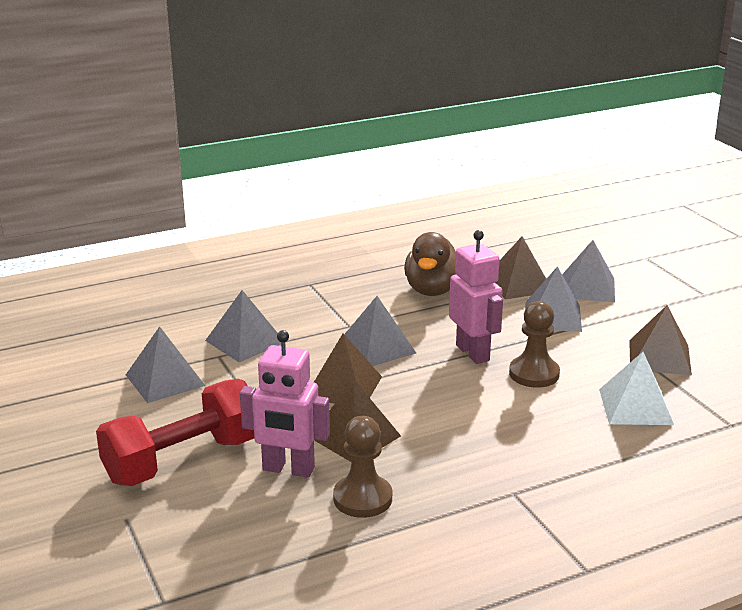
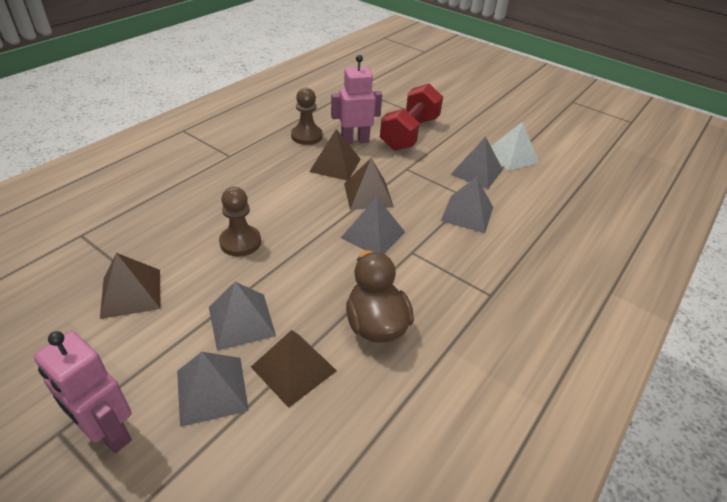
camera: 150 degrees right, 15 degrees up
(473, 353) = (297, 250): pink robot -> pink robot (108, 432)
(635, 406) = (156, 232): white pyramid -> white pyramid (512, 156)

